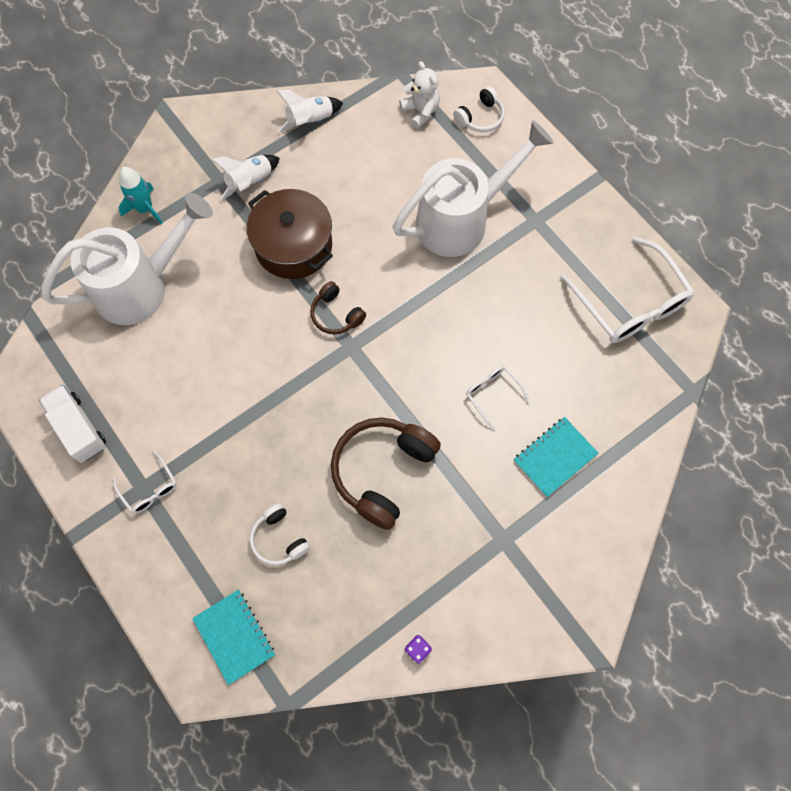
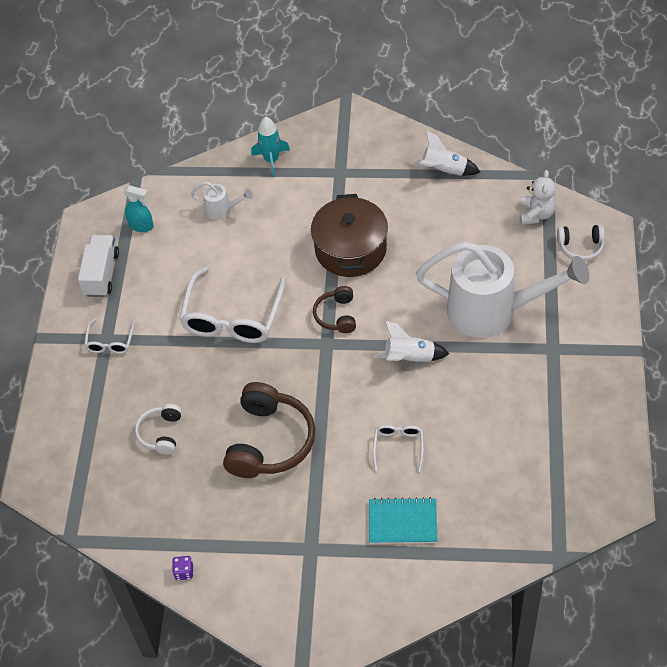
camera: 45 degrees right, 15 degrees down
(76, 354) = (141, 226): none -> turquoise spray bottle
(141, 286) = (222, 210): white watering can -> white watering can, size x0.41
(234, 636) = (77, 472): turquoise notebook -> none
(250, 182) = (360, 187): white rocket -> white rocket (410, 358)
(382, 472) = (270, 441): brown headphones -> brown headphones turned 120 degrees clockwise
(630, 303) = (570, 457): white glasses -> white glasses (232, 317)

